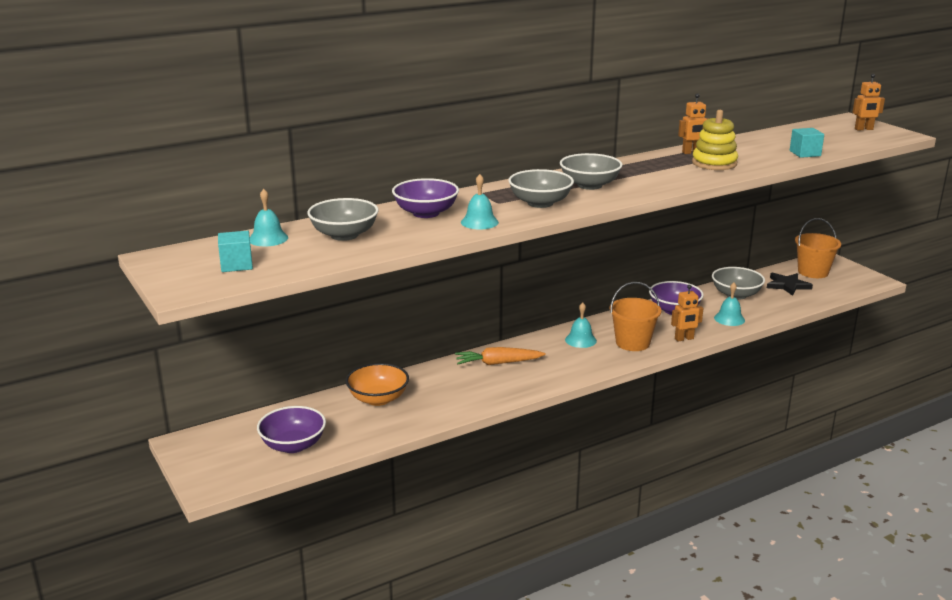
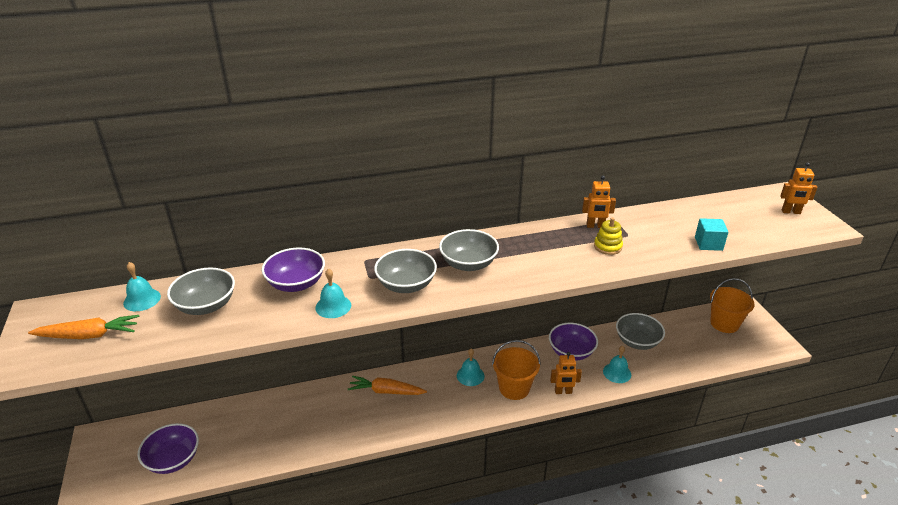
camera: 15 degrees right, 10 degrees up
(236, 265) = (89, 335): turquoise cube -> orange carrot
(378, 399) = (267, 416): orange bowl -> none
(714, 163) = (607, 247): yellow stacking toy -> yellow stacking toy, size x0.64
(787, 285) = (692, 337): black star -> none

